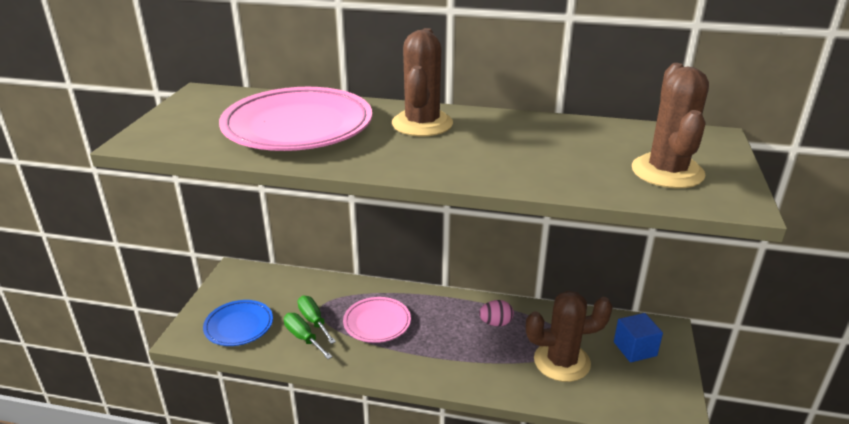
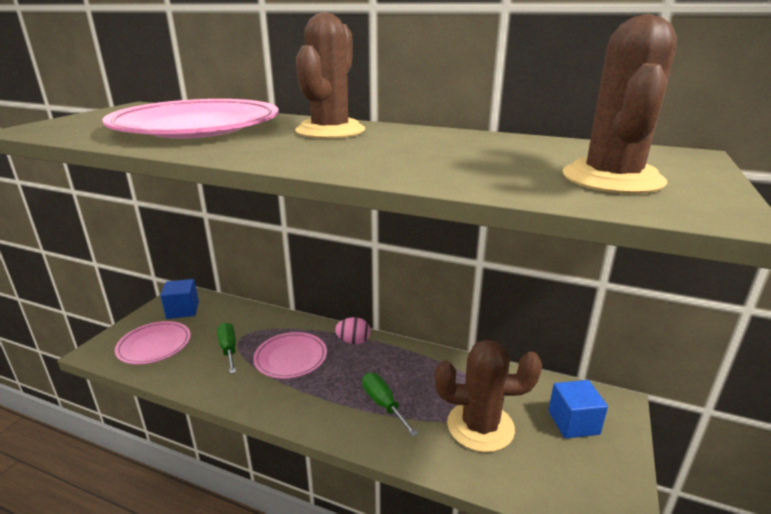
camera: 10 degrees right, 5 degrees down
(239, 326) = (154, 346): blue plate -> pink plate
(246, 286) = (183, 310): none -> blue cube
(303, 337) = (210, 364): green screwdriver -> green screwdriver (383, 404)
(495, 323) = (416, 373): pink egg -> pink egg (353, 341)

